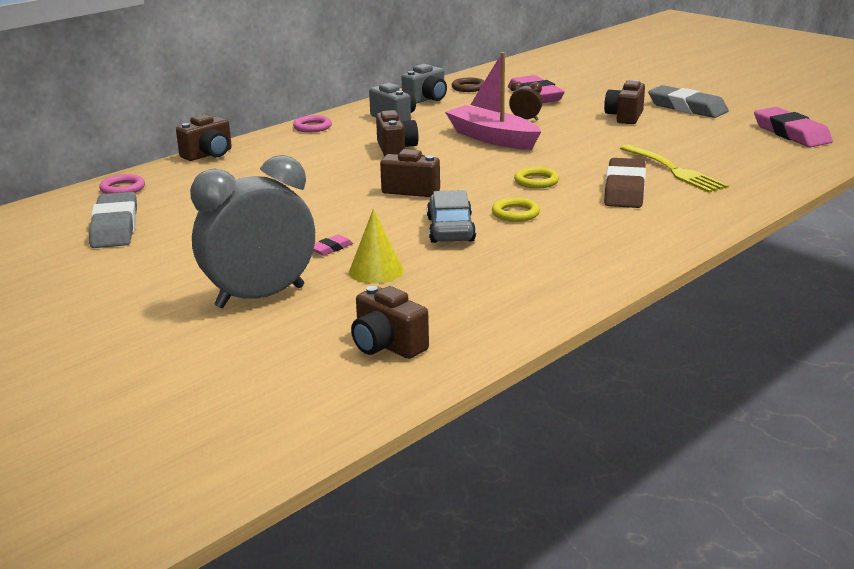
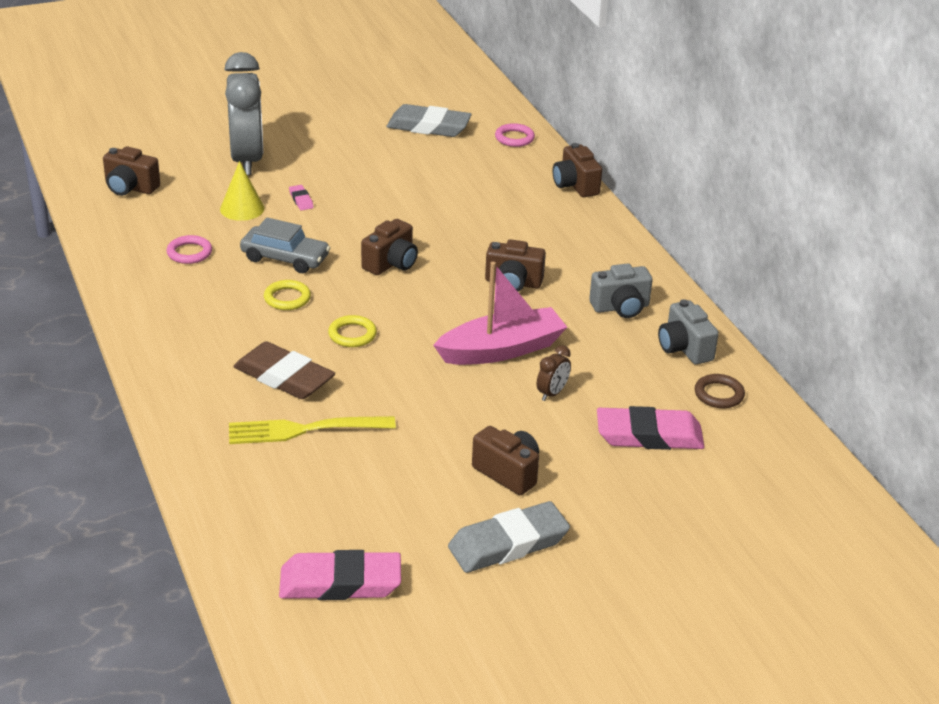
camera: 110 degrees right, 10 degrees up
(312, 127) = (624, 253): pink ring -> pink ring (189, 253)
(387, 346) = (130, 188): brown camera -> brown camera turned 135 degrees counterclockwise

